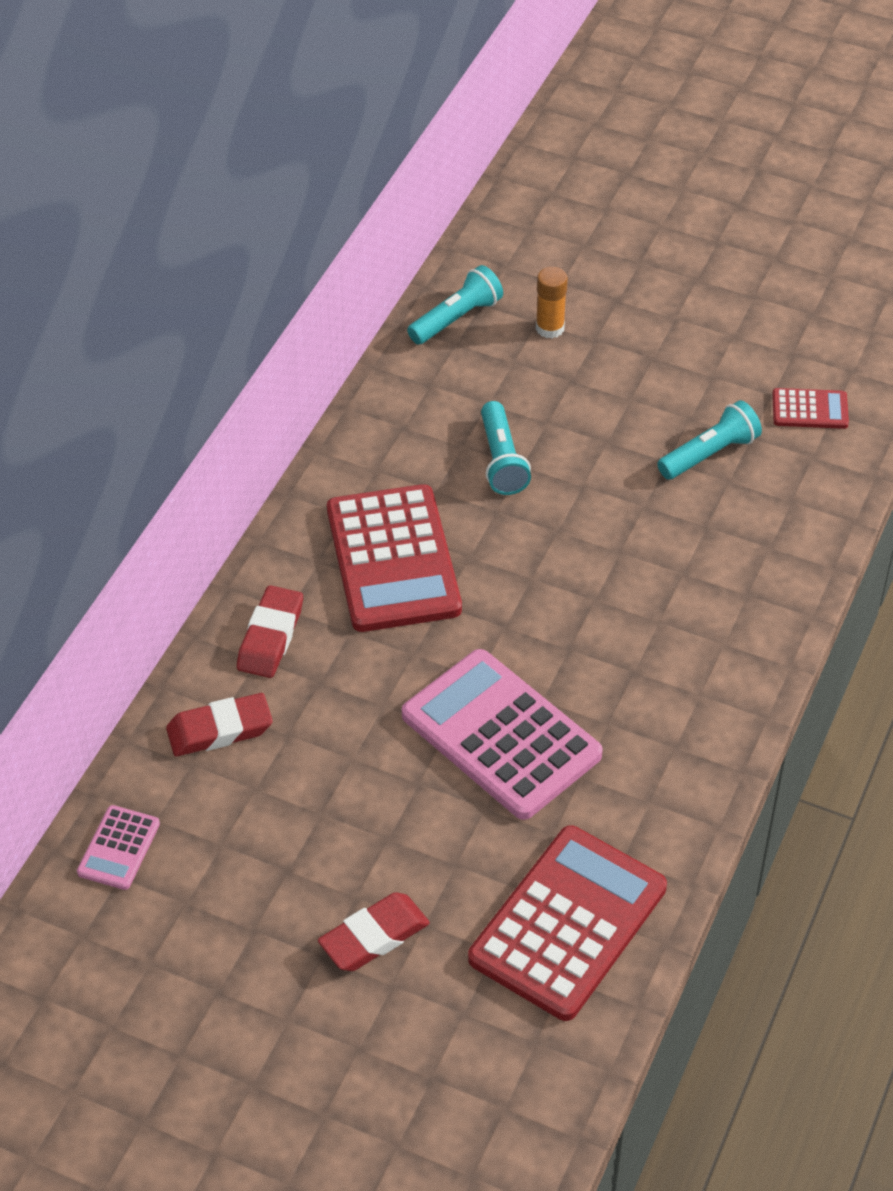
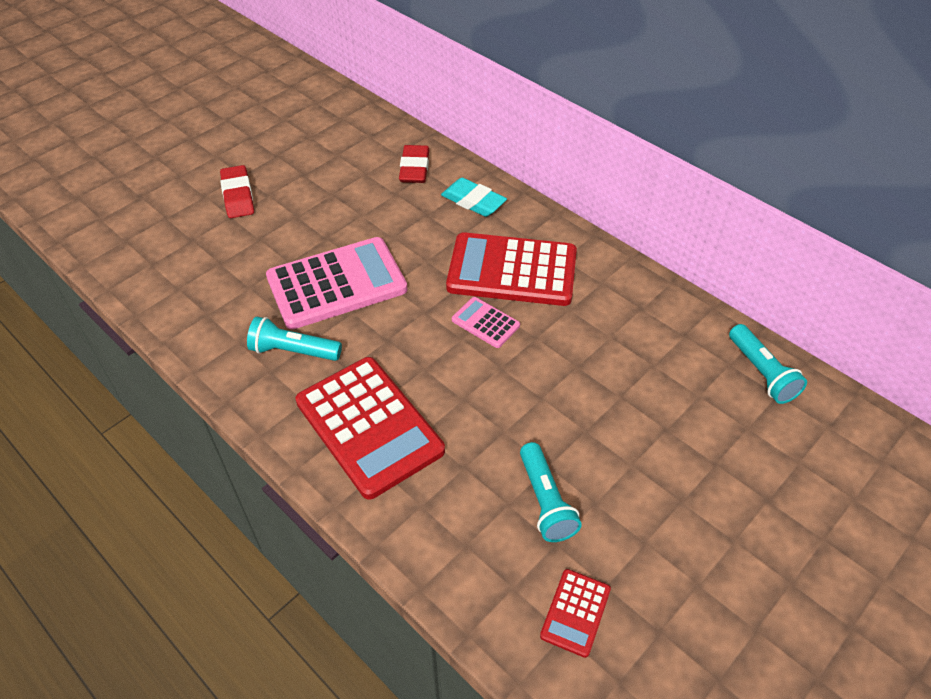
camera: 110 degrees right, 0 degrees up
(119, 848) = (359, 121): pink calculator -> pink calculator (485, 323)
(270, 637) = (473, 201): red eraser -> turquoise eraser
(501, 460) = (587, 355): turquoise flashlight -> turquoise flashlight (293, 351)
(550, 328) = (737, 434): orange glue stick -> none
(567, 923) = (184, 275): red calculator -> red calculator (369, 426)

